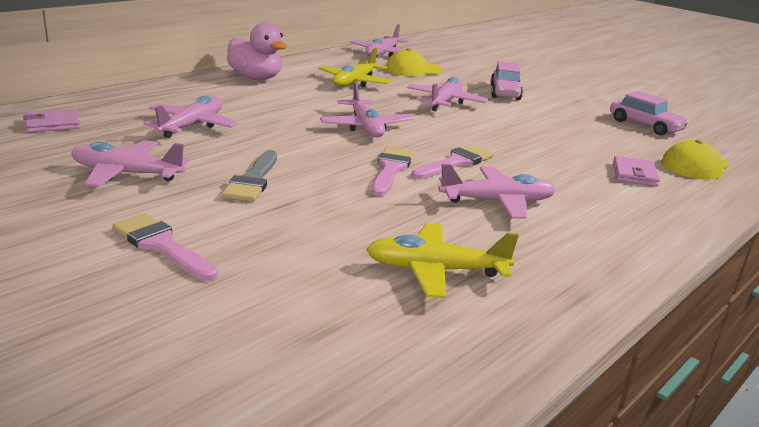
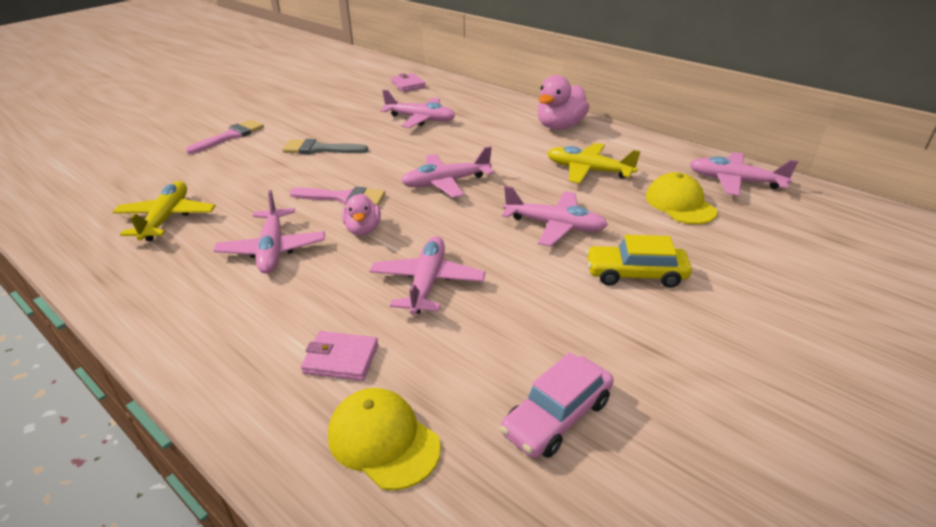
camera: 90 degrees right, 10 degrees up
(126, 174) = (329, 114): pink plane -> pink plane (427, 282)
(455, 163) = (363, 229): pink brush -> pink duck
(505, 92) = (635, 274): pink car -> yellow car

